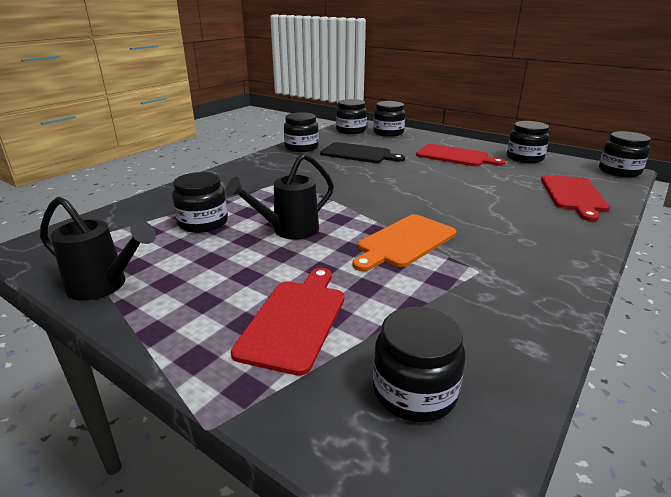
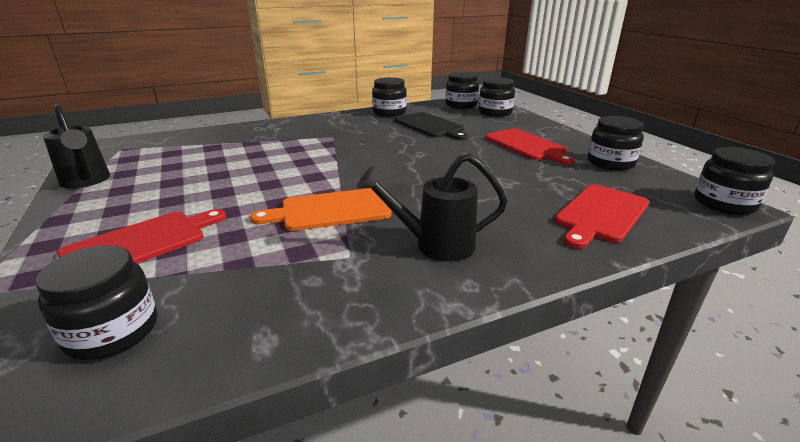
camera: 30 degrees right, 0 degrees up
(203, 223) = (213, 155): black jar -> none
(288, 231) = (258, 176): black watering can -> black watering can (434, 245)

